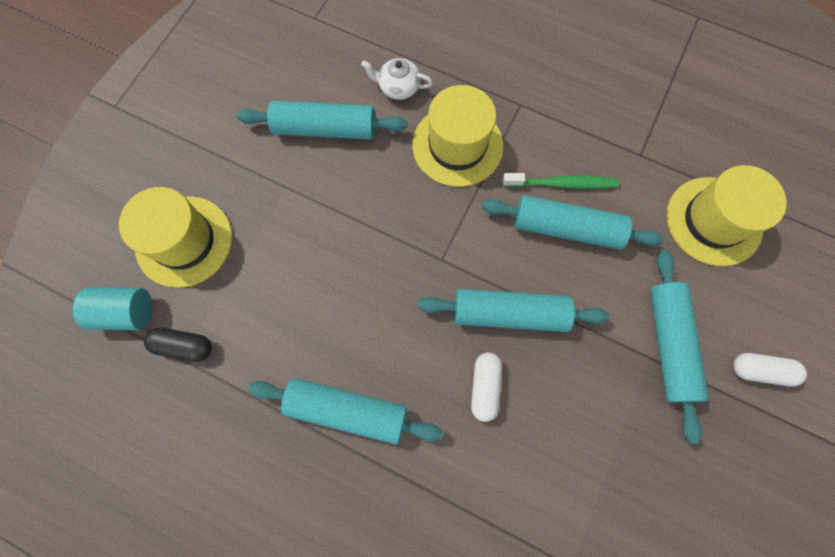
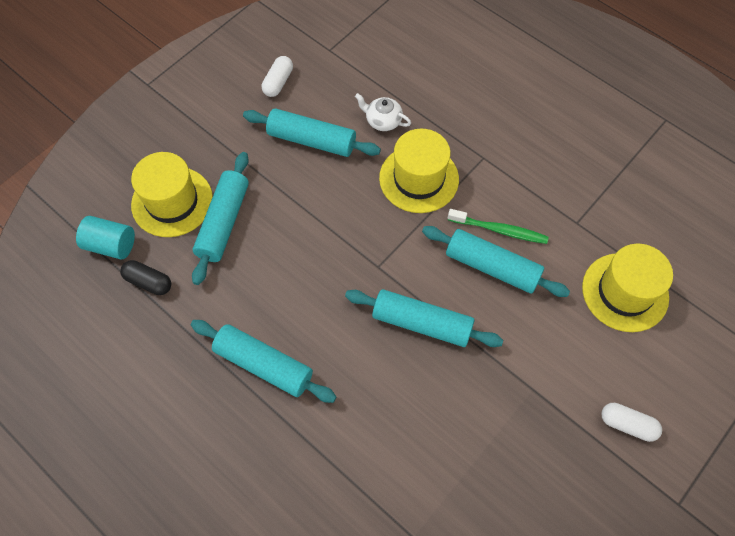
camera: 15 degrees right, 10 degrees down
(484, 387) = (383, 376): white capsule -> white capsule (278, 82)
(669, 344) = (552, 383): turquoise rolling pin -> turquoise rolling pin (223, 222)

